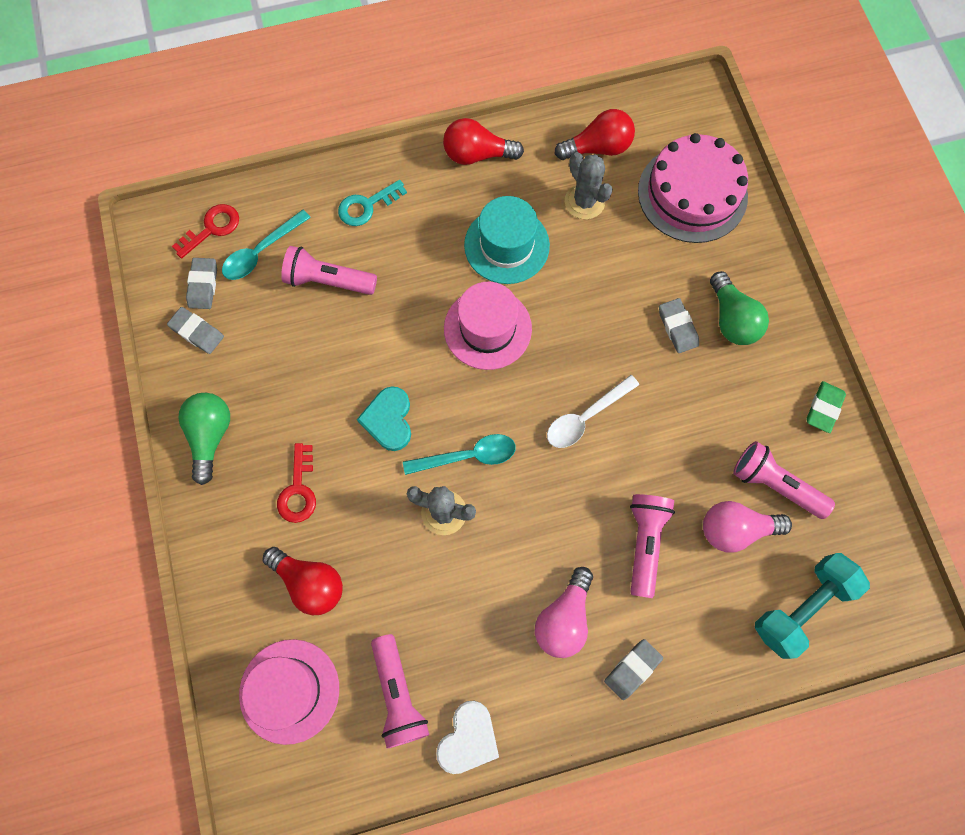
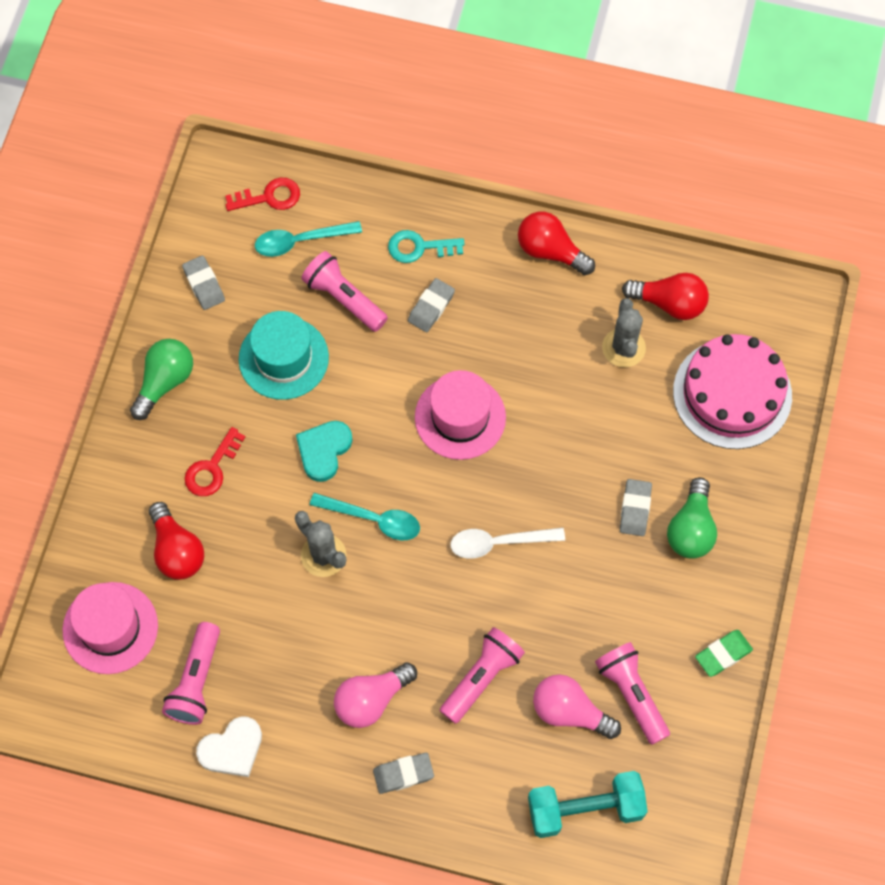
camera: 30 degrees right, 5 degrees down
(203, 285) = (232, 245): grey eraser -> grey eraser (431, 307)
(506, 245) = (525, 350): turquoise hat -> turquoise hat (283, 358)

